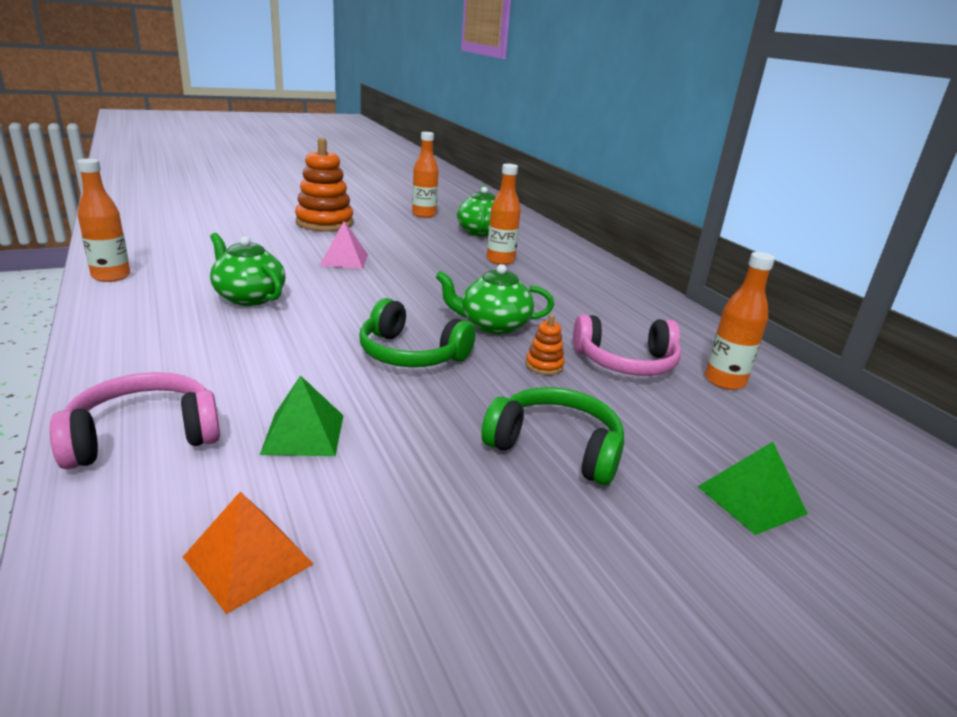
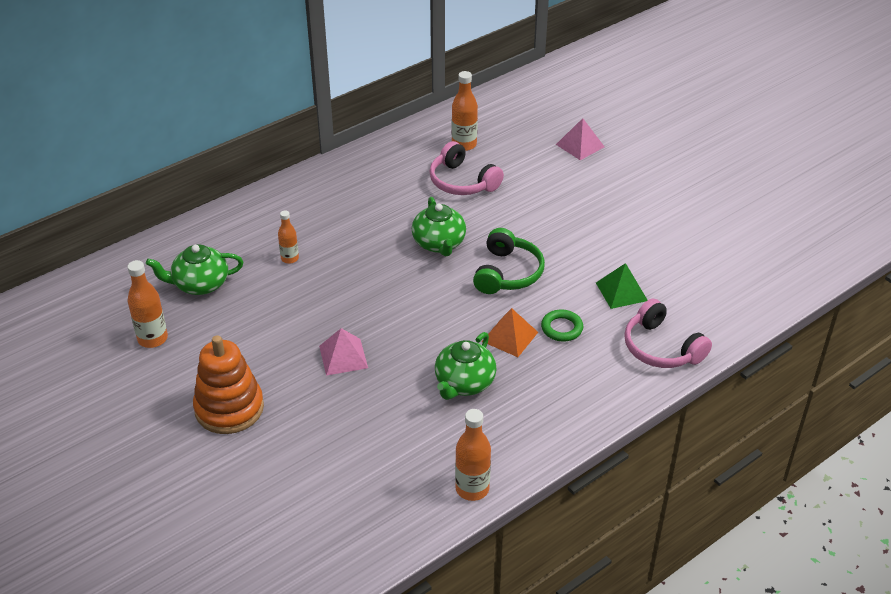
camera: 100 degrees left, 15 degrees up
(248, 560) = (711, 278): orange pyramid -> orange pyramid (510, 336)
(273, 366) = (561, 328): none -> green ring
(500, 260) = (290, 258): orange bottle -> orange bottle, size x0.64
(544, 365) = (487, 215): orange stacking toy -> none
(556, 448) = (576, 203): green headphones -> none
(626, 362) = (462, 182): pink headphones -> pink headphones turned 150 degrees clockwise
(751, 500) = (580, 145): green pyramid -> pink pyramid

